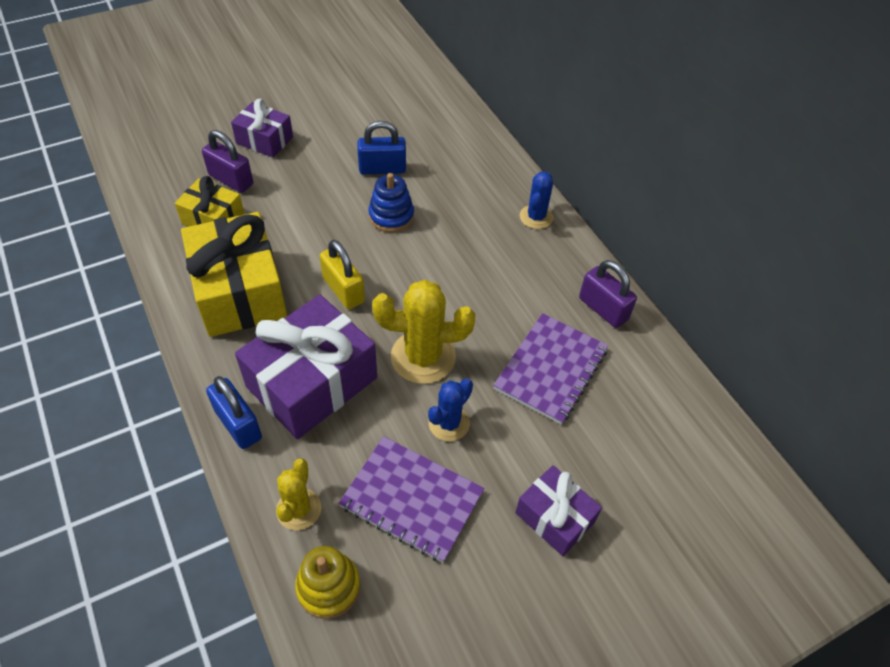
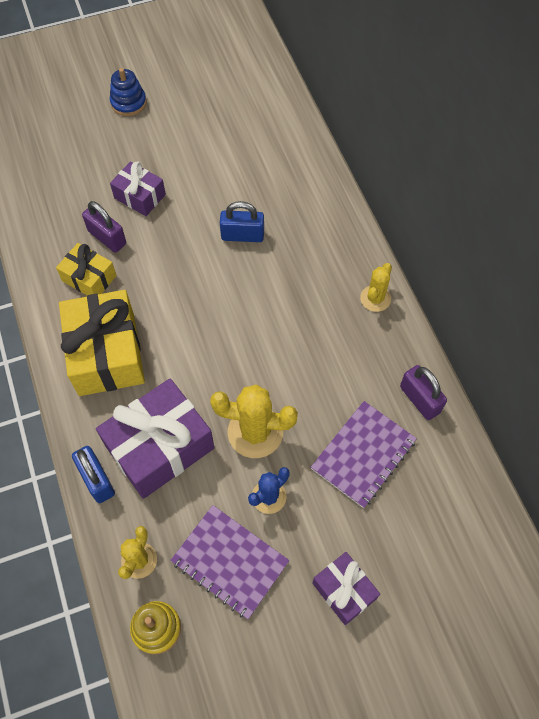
camera: 10 degrees right, 10 degrees up
(343, 290) = (195, 360): yellow padlock -> none
(391, 216) = (244, 287): blue stacking toy -> blue stacking toy (128, 103)
(536, 217) = (375, 298): blue cactus -> yellow cactus

